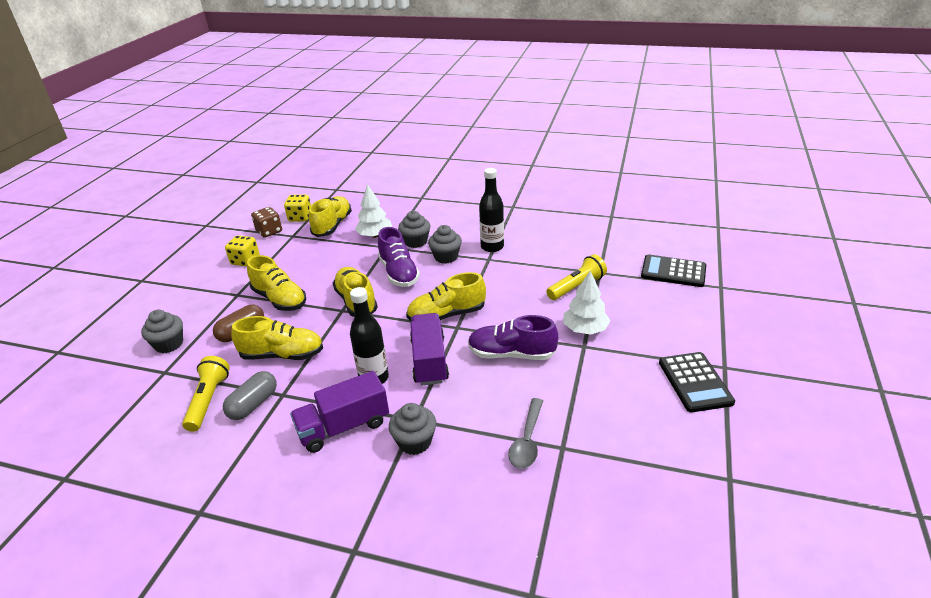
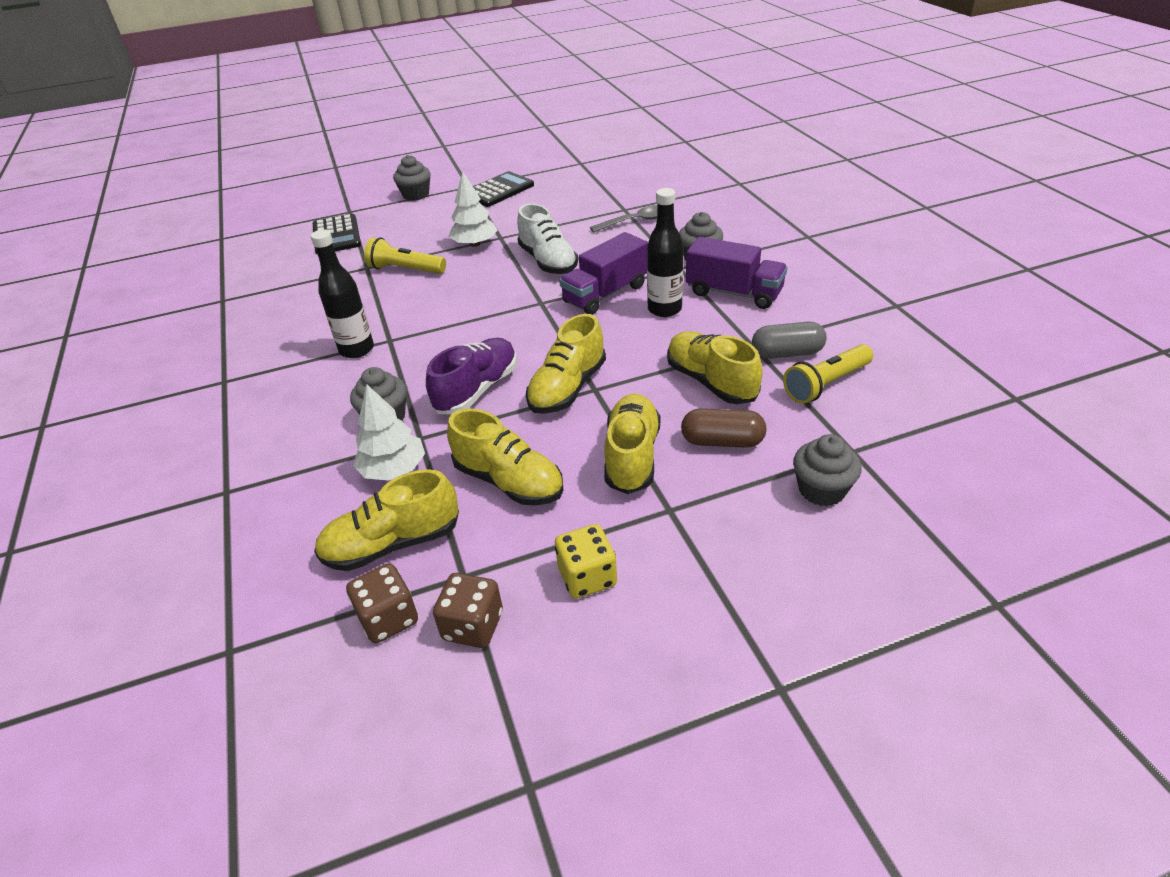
camera: 125 degrees left, 5 degrees up
(300, 217) = (388, 618): yellow dice -> brown dice
(446, 257) = (408, 372): grey cupcake -> grey cupcake (416, 195)
(447, 315) = (527, 317): yellow shoe -> yellow shoe (509, 481)
(511, 354) = (548, 261): purple shoe -> white shoe

